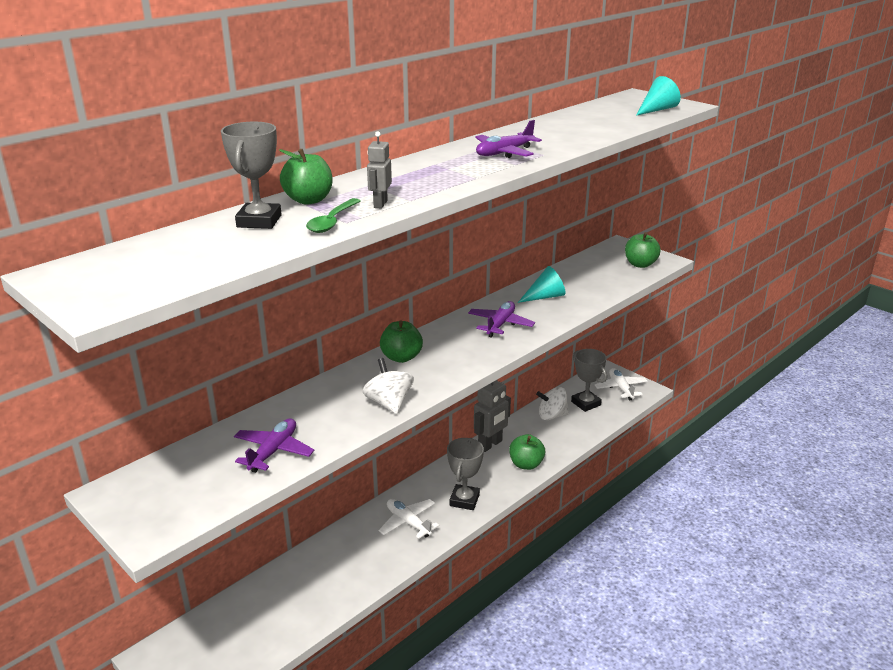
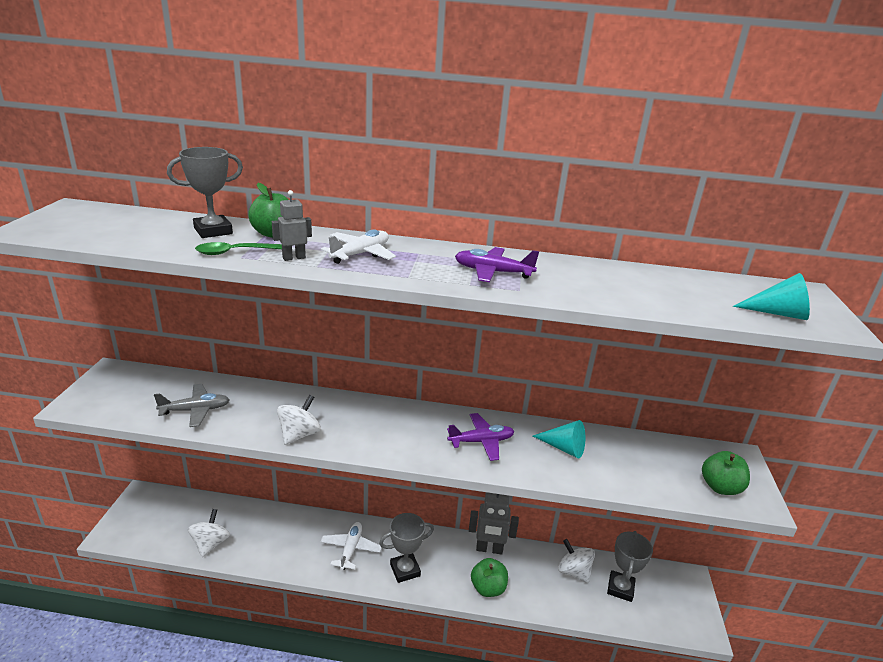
camera: 50 degrees right, 0 degrees up
(273, 451) = (195, 410): purple plane -> grey plane
(296, 618) = (210, 543): none -> white spinning top
(401, 357) = (371, 412): green apple -> none
(621, 388) = (677, 605): white plane -> white plane (360, 254)

